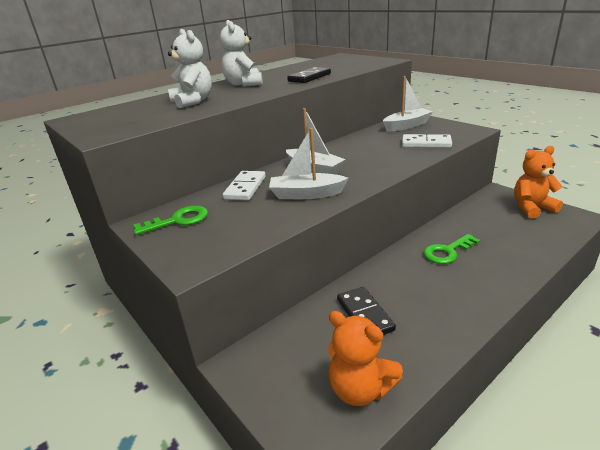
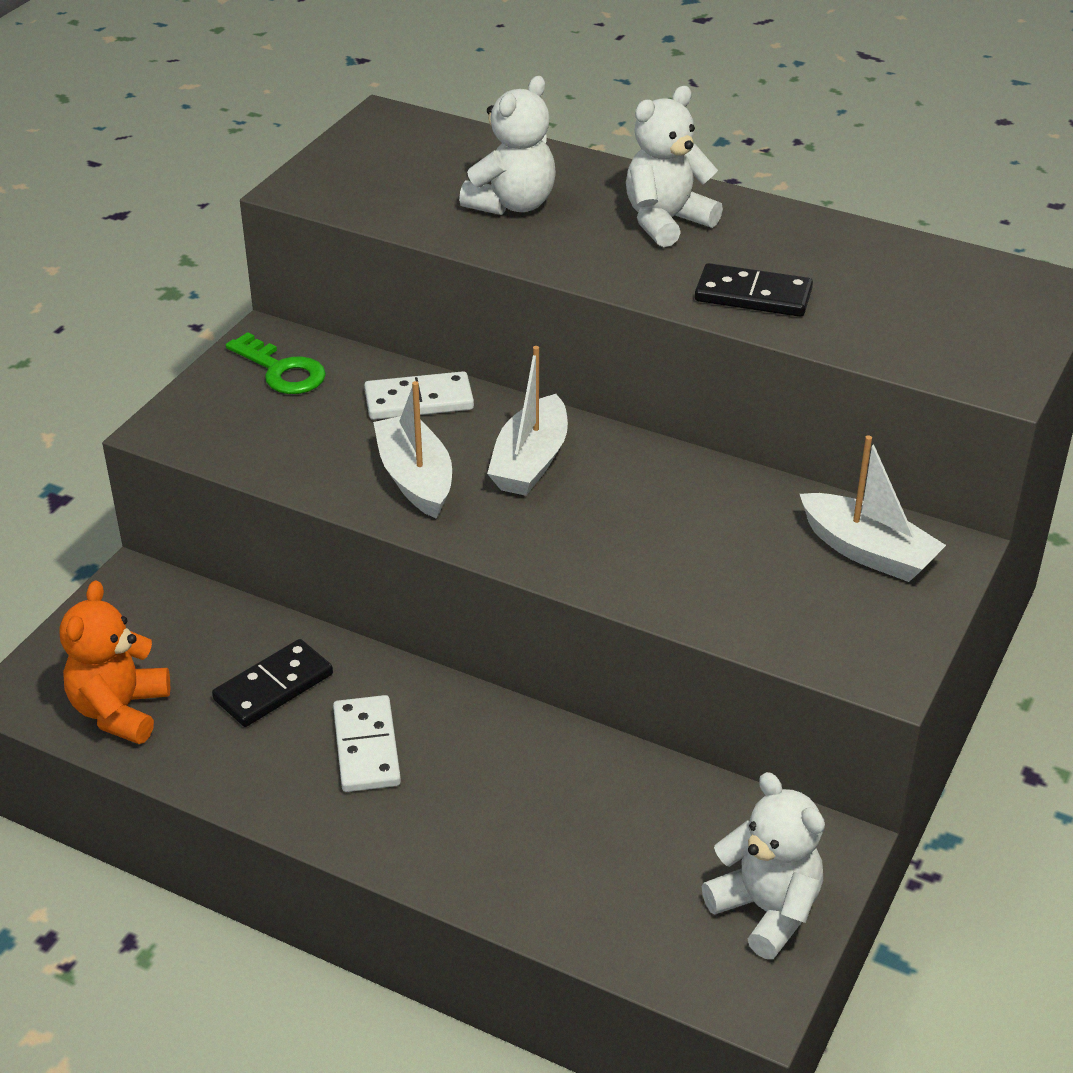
camera: 65 degrees right, 10 degrees up
(426, 143) = (745, 599): white domino -> white domino (366, 747)
(447, 252) = (502, 771): green key -> none
(532, 208) = (766, 910): orange teddy bear -> white teddy bear

